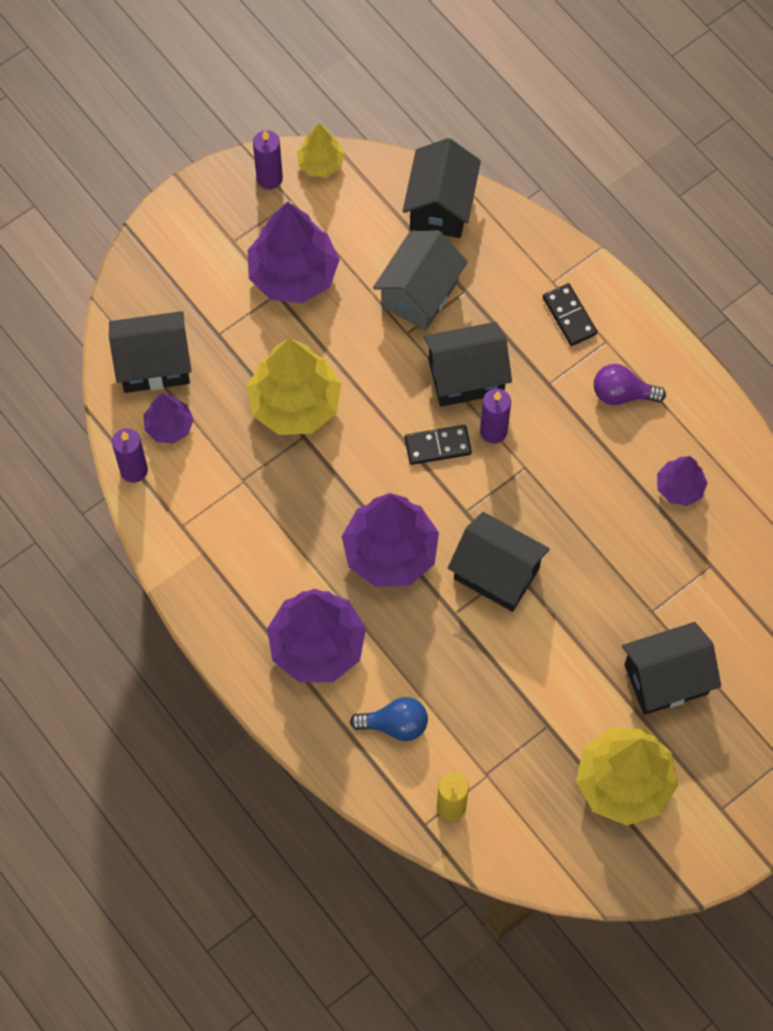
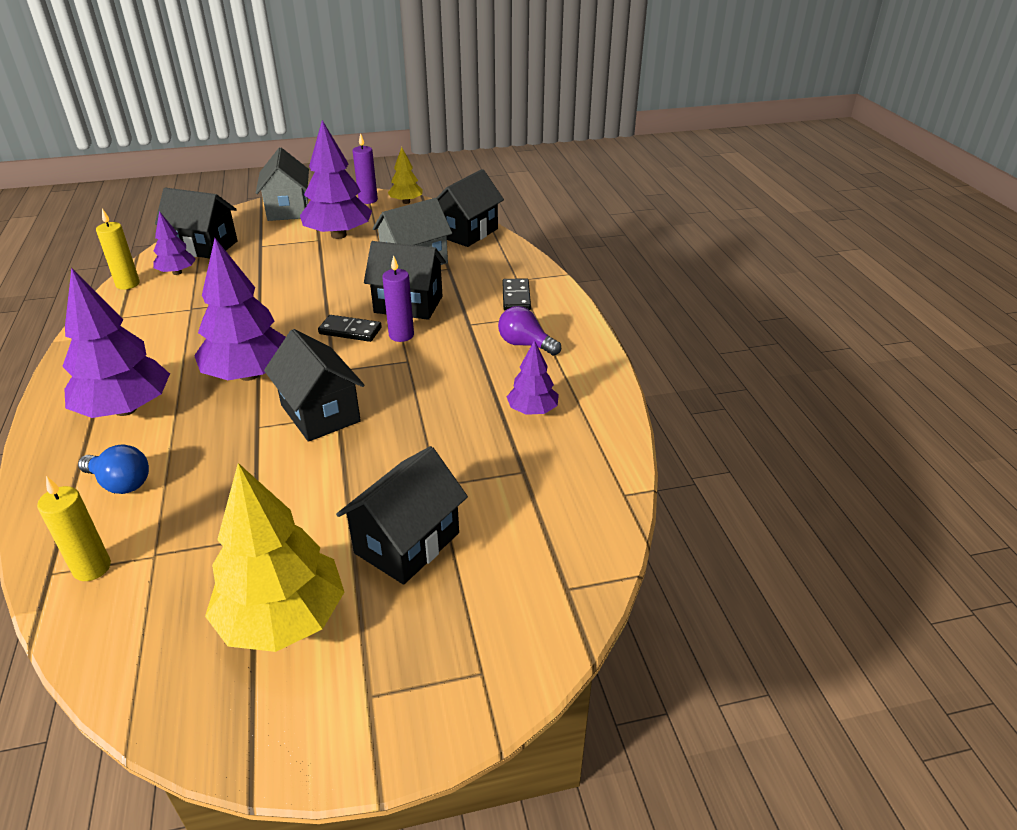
camera: 25 degrees right, 30 degrees down
(134, 470) = (127, 284): purple candle -> yellow candle
(186, 242) = (288, 209): none -> grey house
(295, 404) = (272, 285): yellow tree -> none
(666, 679) = (407, 543): black house -> black house turned 60 degrees counterclockwise

